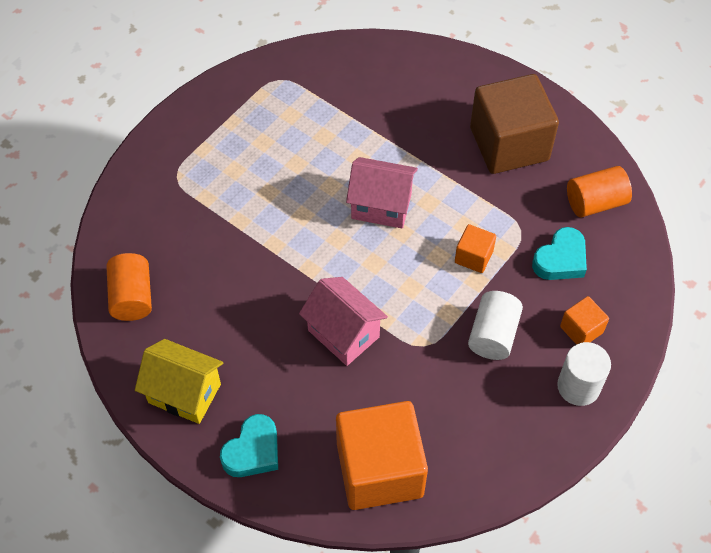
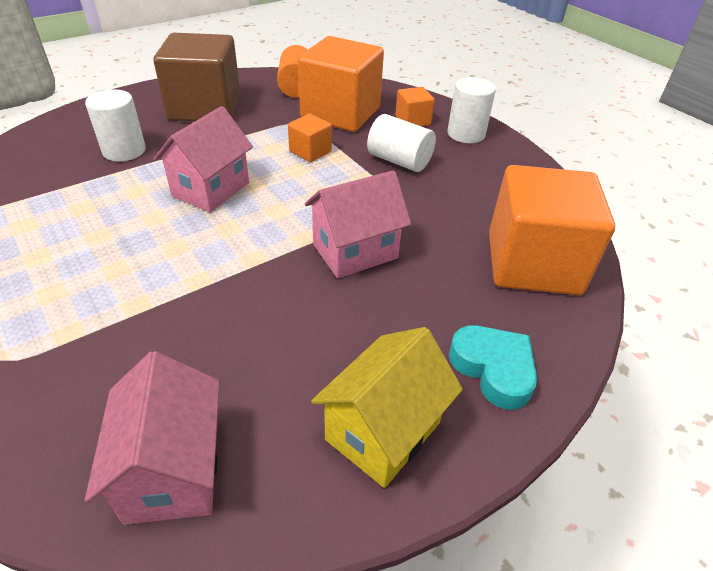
camera: 75 degrees left, 15 degrees down
(132, 297) = (173, 470): orange cylinder -> pink house
(408, 121) = (124, 151): none -> white cylinder
(561, 259) = (340, 113): turquoise heart -> orange cube

